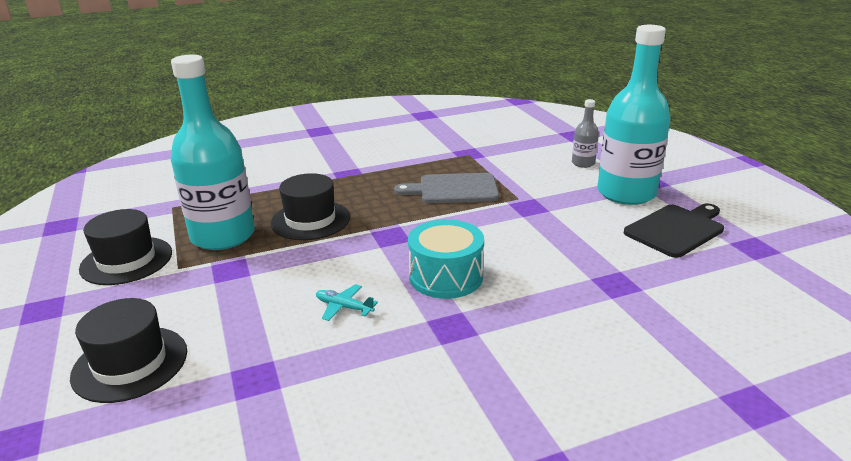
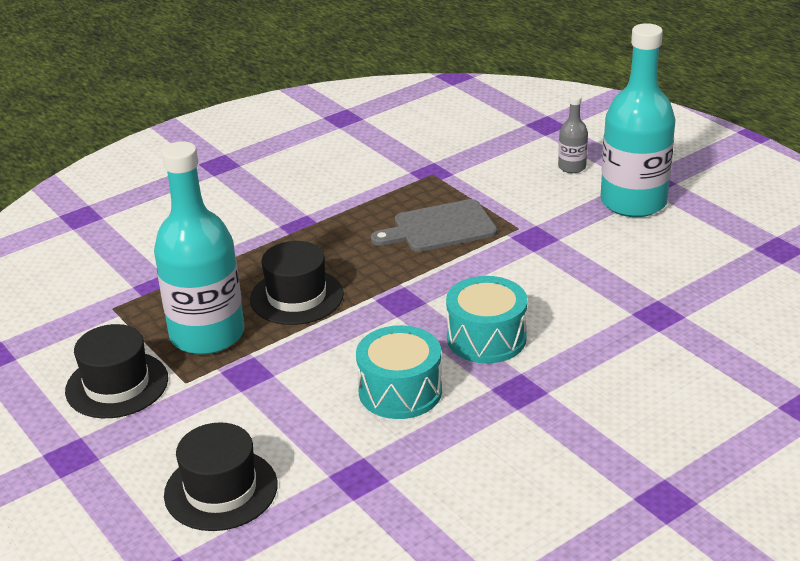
camera: 15 degrees left, 5 degrees up
(344, 307) = (400, 391): turquoise plane -> turquoise drum
(676, 229) = (698, 241): black cutting board -> none

